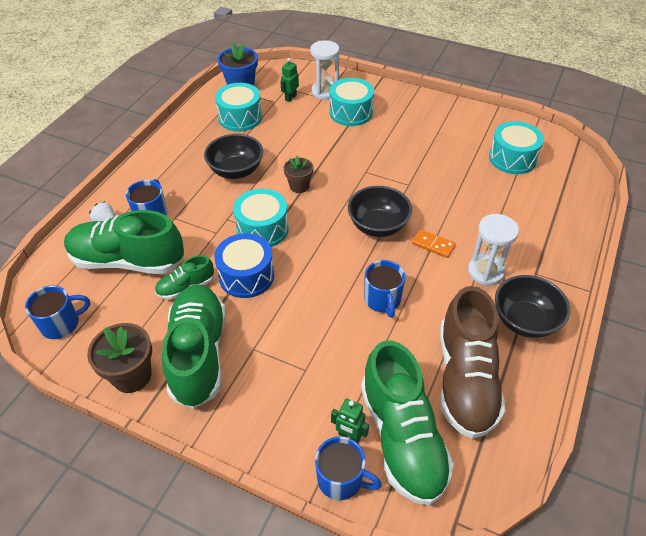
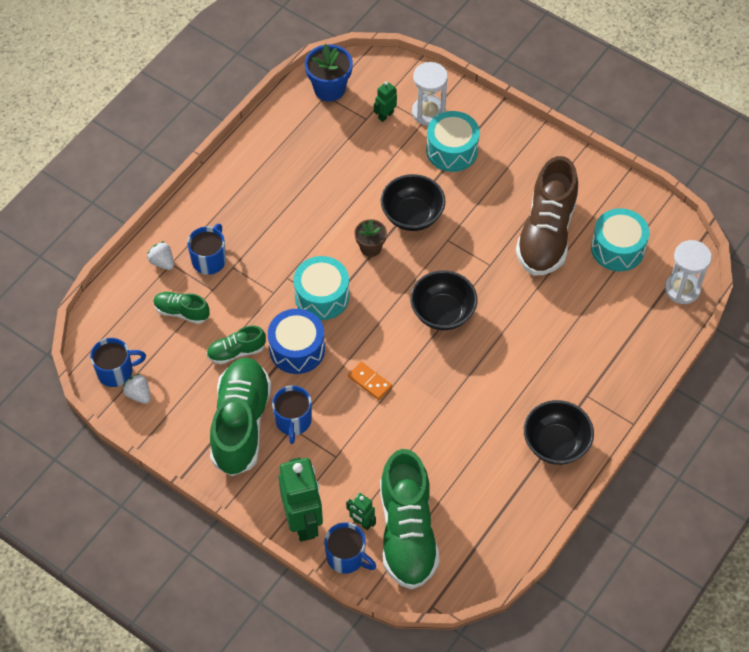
camera: 10 degrees right, 10 degrees up
(86, 342) = (138, 394): none -> white strawberry
(128, 261) = (182, 312): green shoe -> green shoe, size x0.49
(132, 375) = (179, 435): brown flower pot -> none
(236, 171) = (305, 215): black bowl -> black bowl (412, 215)
(240, 117) = (321, 137): turquoise drum -> none
(283, 447) = (303, 522): none -> green robot
(382, 300) = (425, 398): blue mug -> blue mug (293, 421)
(433, 245) = (493, 345): orange domino -> orange domino (369, 382)
(465, 379) = (479, 491): brown shoe -> brown shoe (546, 233)
(485, 271) = (537, 385): white hourglass -> white hourglass (682, 289)

